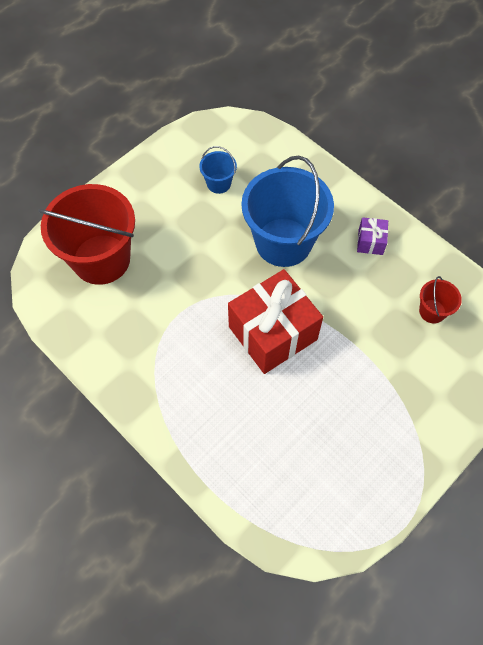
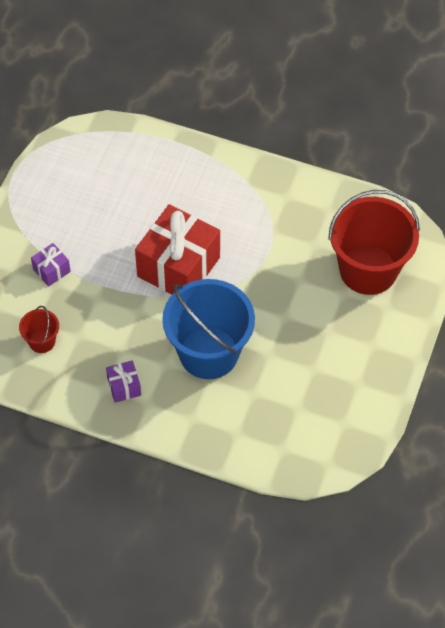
camera: 155 degrees right, 5 degrees down
(218, 183) = (304, 389): blue bucket -> none
(400, 381) = (51, 270): none -> purple gift

